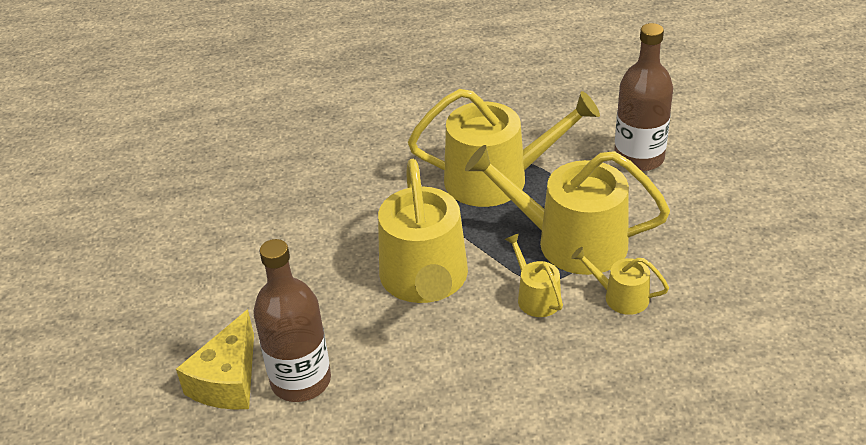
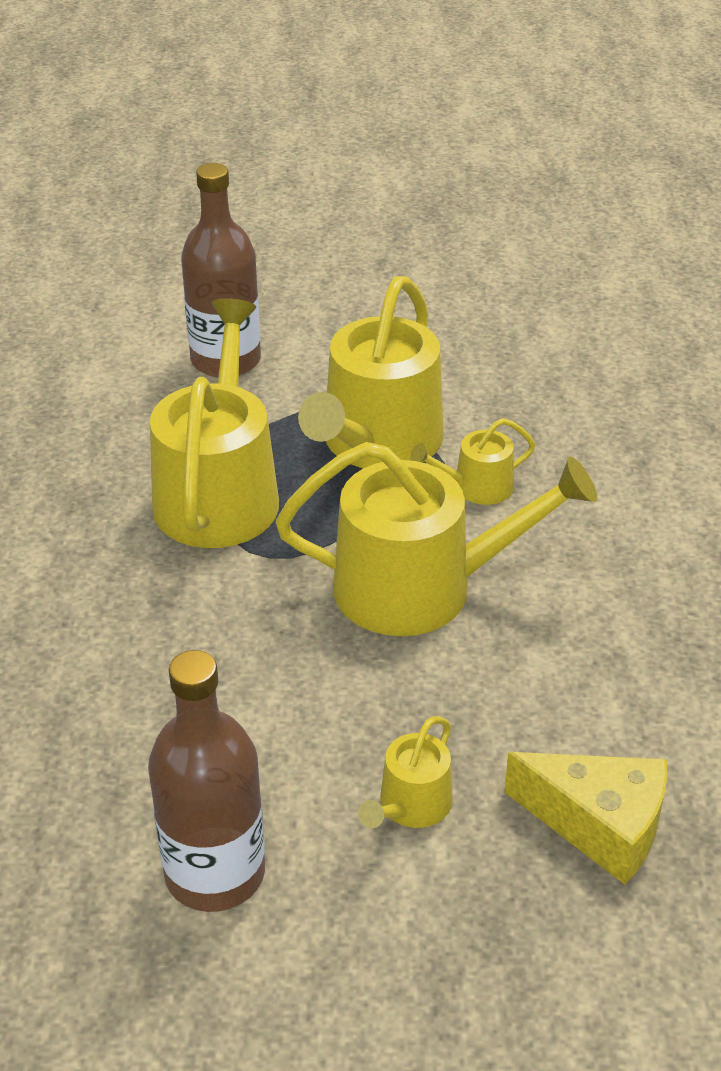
camera: 85 degrees left, 0 degrees up
(301, 380) = (606, 736): brown bottle -> brown bottle (215, 873)
(620, 297) = (489, 419): yellow watering can -> yellow watering can (411, 806)

